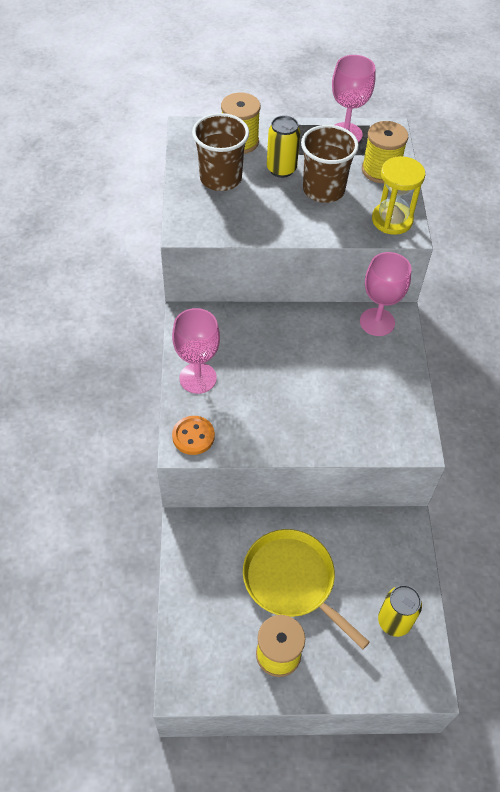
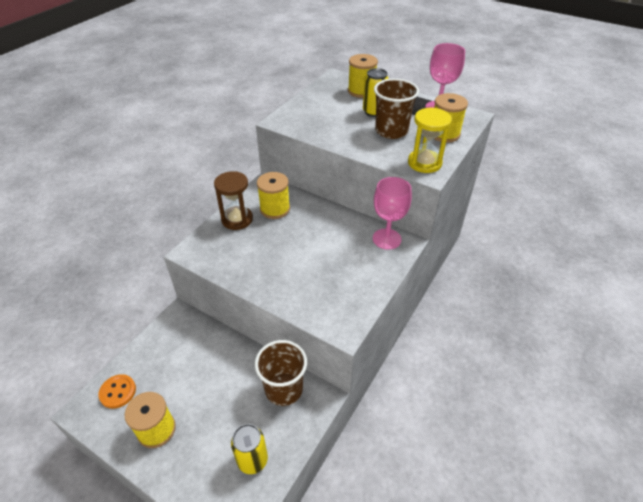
camera: 35 degrees right, 10 degrees down
(193, 436) = (201, 249): orange button -> orange button (118, 392)
(198, 378) = (237, 219): pink goblet -> brown hourglass
(220, 178) = (329, 104): brown cup -> brown cup (284, 389)
(228, 343) = (275, 209): none -> yellow spool
(292, 581) = (210, 387): yellow pan -> none

